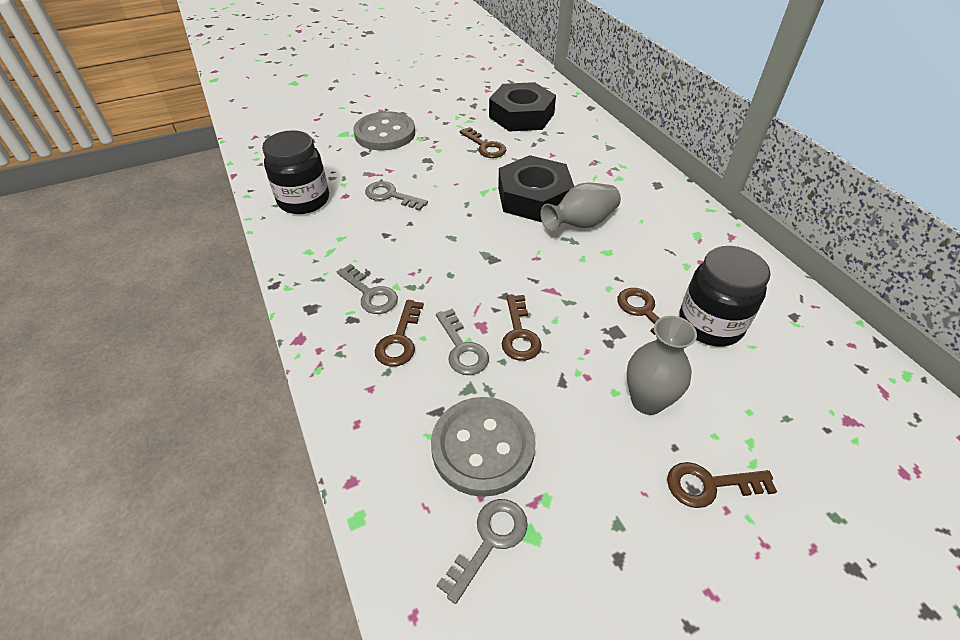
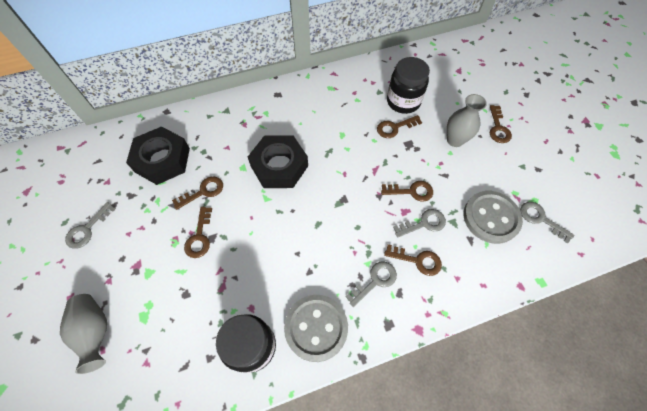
camera: 85 degrees left, 15 degrees up
(385, 133) = (157, 275): grey button -> grey button (316, 327)
(391, 196) = (259, 268): grey key -> grey key (87, 229)
(428, 152) = (199, 237): none -> brown key
(580, 223) = (313, 143): grey vase -> grey vase (95, 332)

